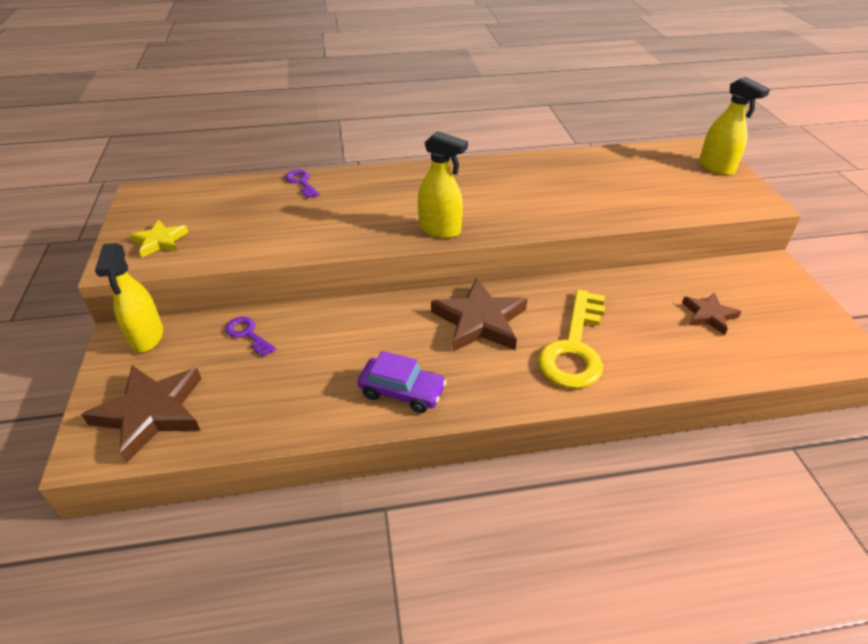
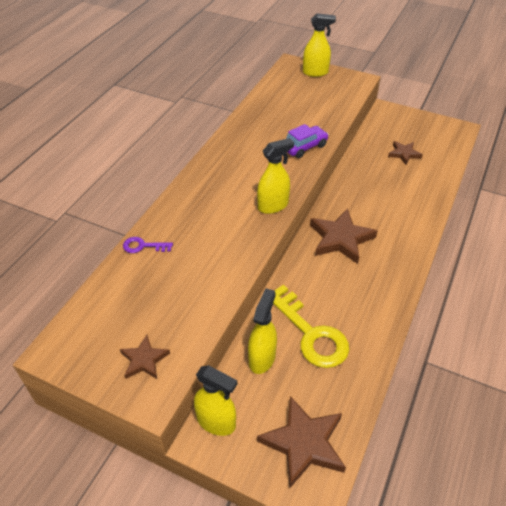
camera: 55 degrees left, 5 degrees up
(160, 241) = (144, 360): yellow star -> brown star
(247, 334) = (262, 358): purple key -> yellow spray bottle
(402, 391) = (375, 302): purple car -> purple car (304, 147)
(574, 348) = (391, 214): yellow key -> yellow key (311, 334)

